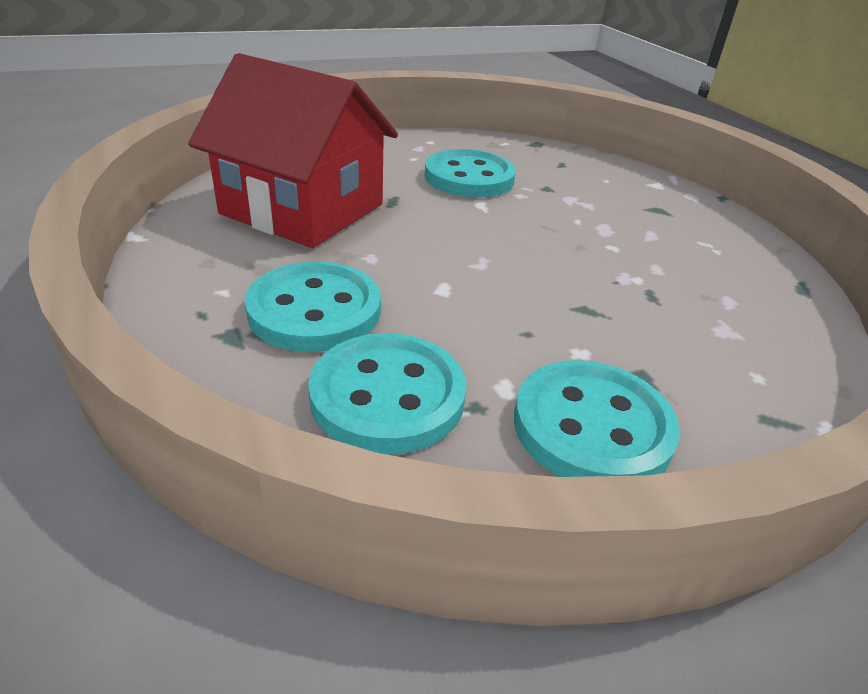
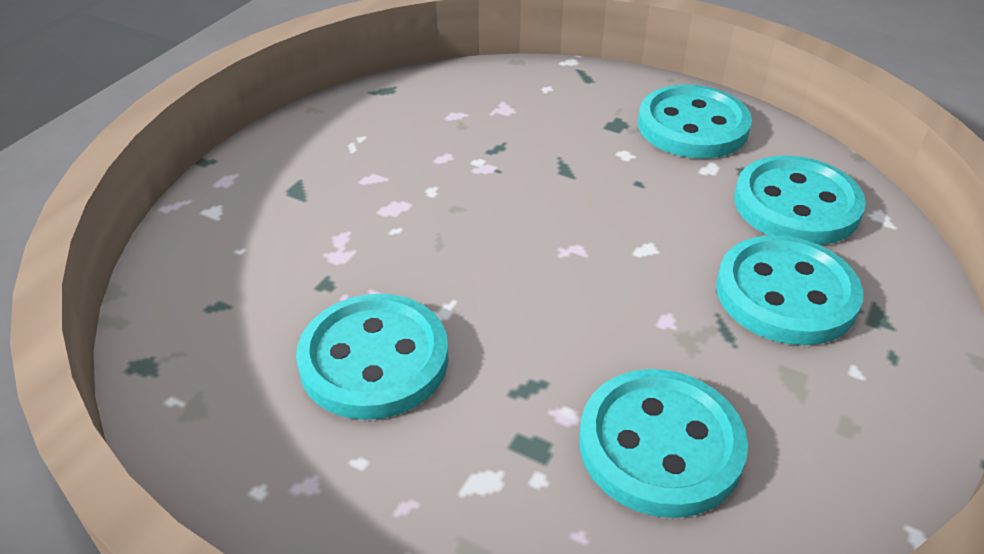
camera: 125 degrees left, 5 degrees up
(302, 209) = (660, 445): red house -> turquoise button

